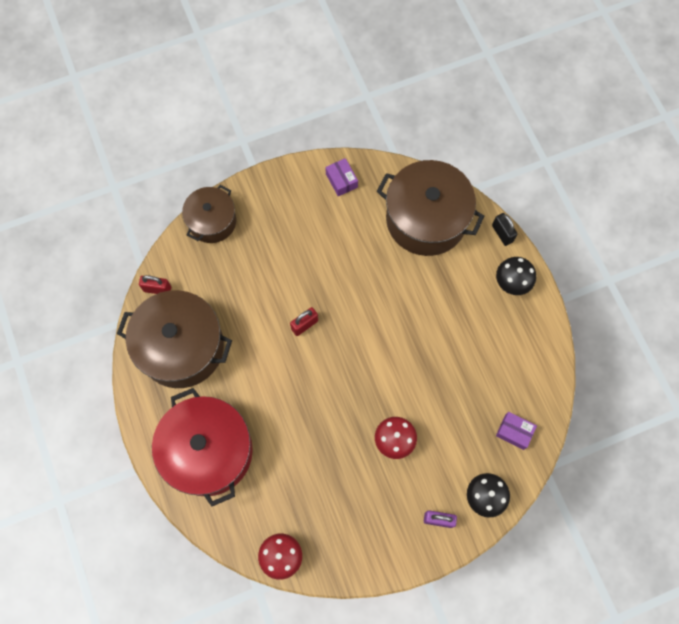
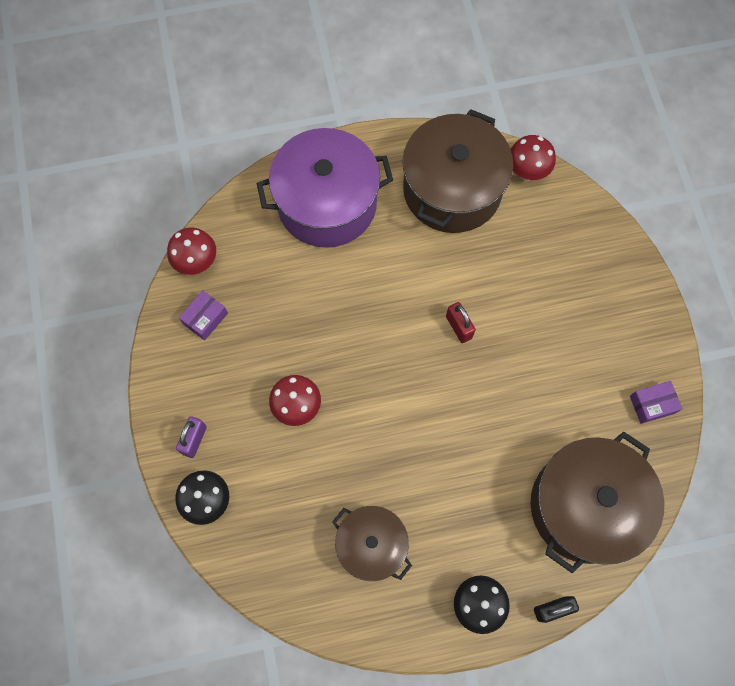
camera: 100 degrees right, 0 degrees up
(157, 289) = (527, 172): red padlock -> red mushroom
(208, 451) = (327, 203): red pot -> purple pot
(212, 221) = (608, 240): brown pot -> brown pot (371, 545)
(514, 432) = (277, 558): purple box -> purple box (205, 318)

